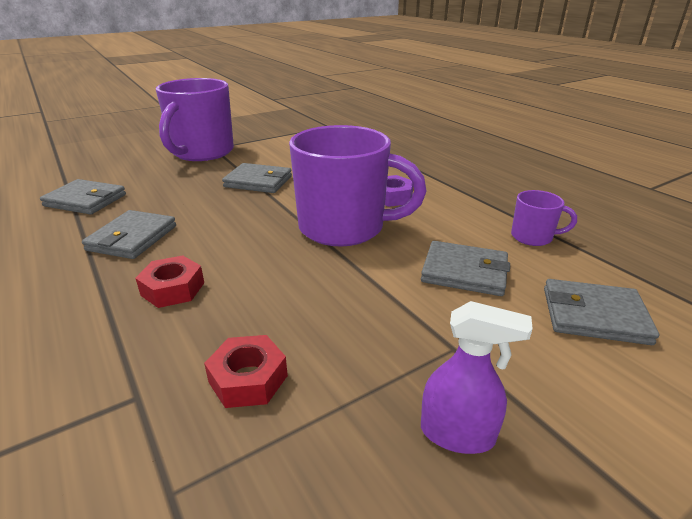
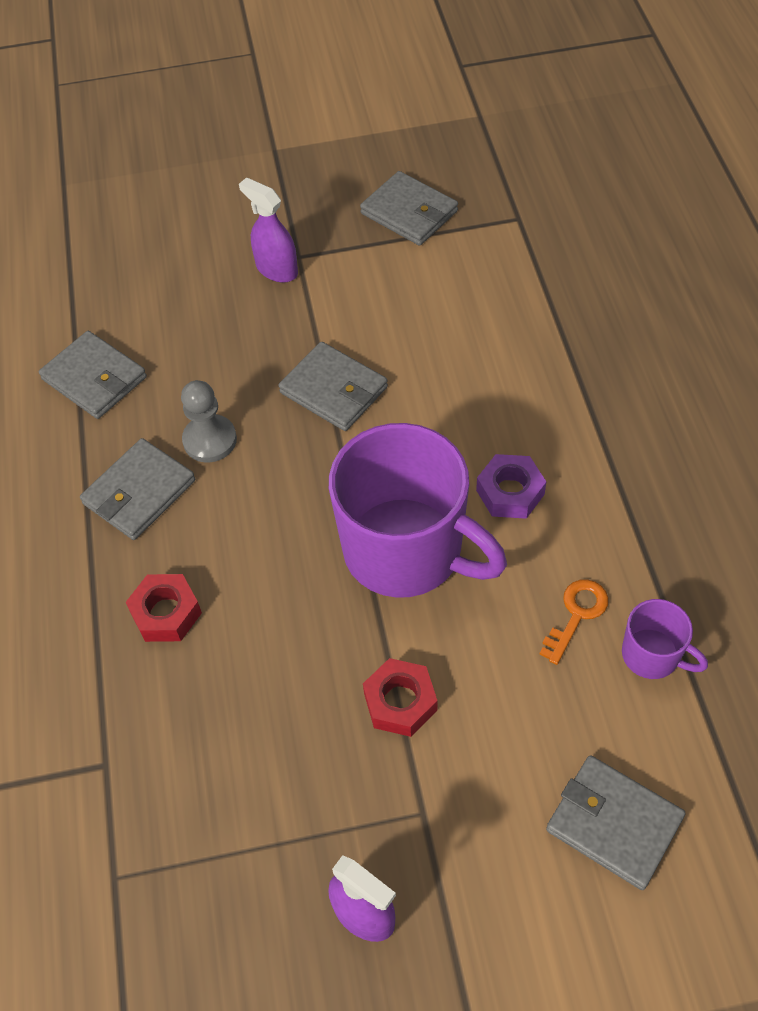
camera: 25 degrees right, 25 degrees up
(181, 210) = (210, 440): none -> grey pawn
(202, 152) = (276, 269): purple mug -> purple spray bottle
(248, 379) = (206, 779): red nut -> red nut (400, 702)
(464, 272) = (511, 695): grey wallet -> grey wallet (409, 212)
(472, 231) = (576, 615): none -> orange key

